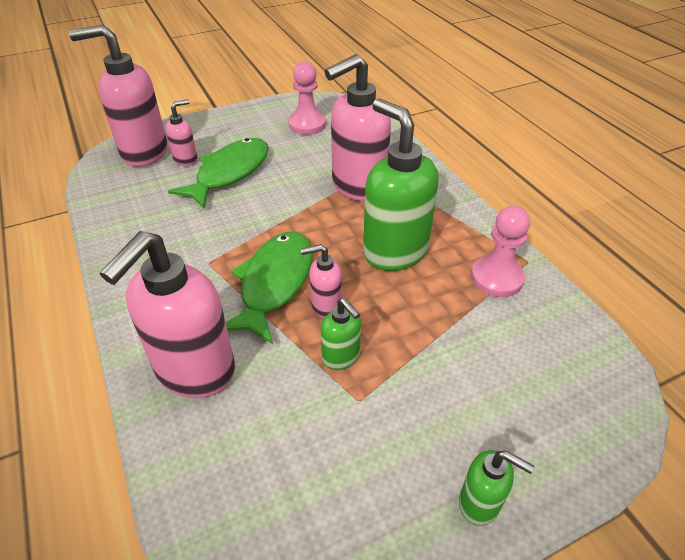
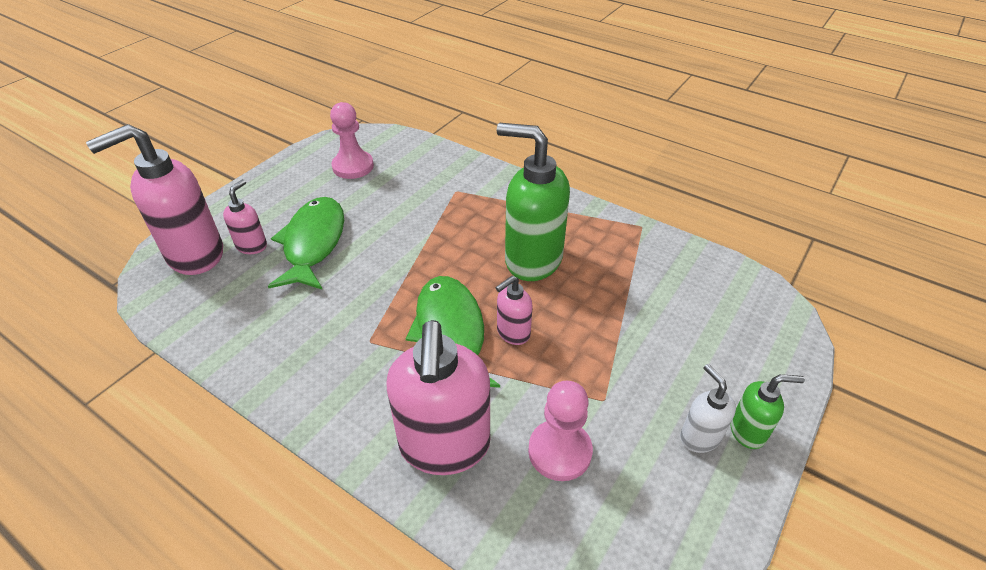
camera: 30 degrees left, 0 degrees up
(341, 357) = (562, 371): green soap dispenser -> none
(358, 186) = (452, 212): pink soap dispenser -> none
(423, 481) = (699, 437): none -> white soap dispenser
(496, 278) = (629, 250): pink pawn -> pink pawn (559, 451)

